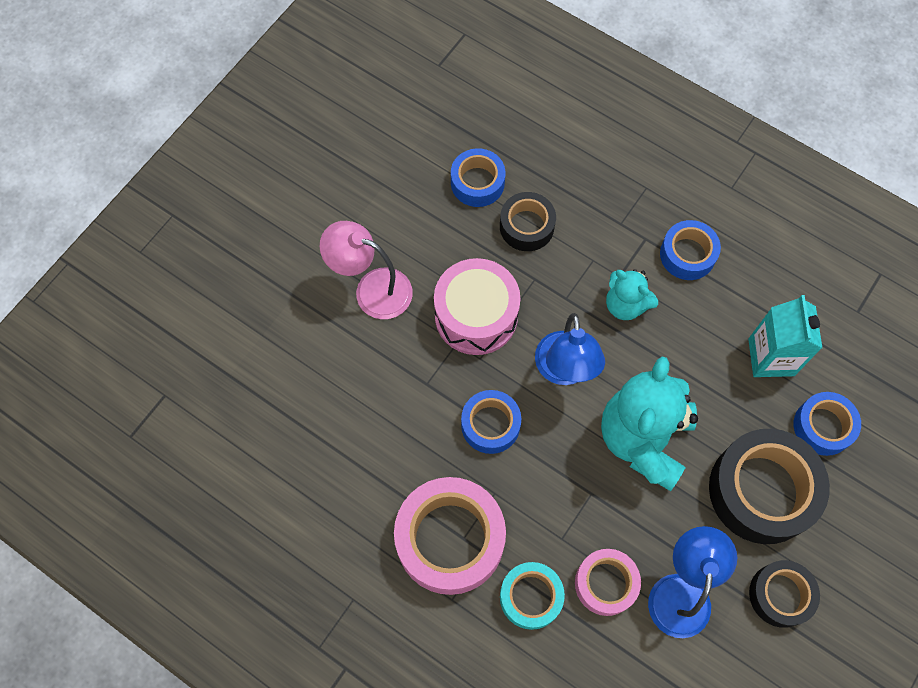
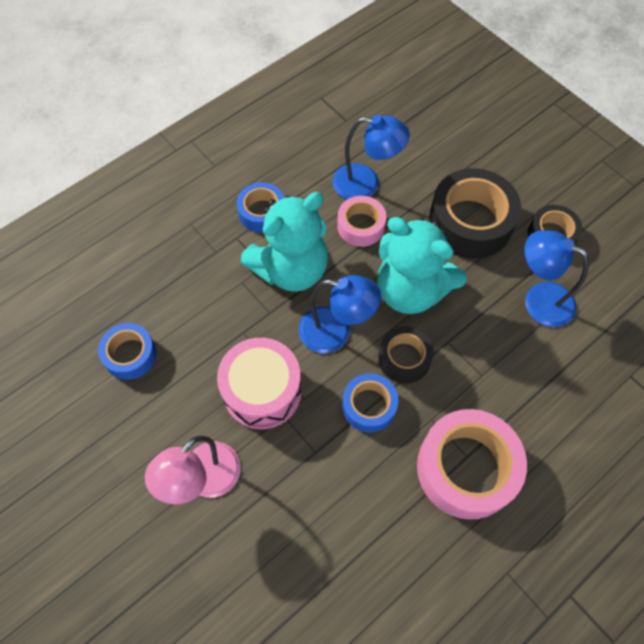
camera: 75 degrees left, 5 degrees down
(526, 226) = (190, 325): black tape -> black tape (404, 358)
(531, 597) = (527, 413): turquoise tape -> none
(605, 583) = (525, 352): pink tape -> pink tape (361, 226)
(625, 304) = (291, 269): turquoise teddy bear -> turquoise teddy bear, size x1.87
(771, 357) = (366, 184): turquoise carton -> blue lamp
(823, 426) = (429, 169): blue tape -> none

